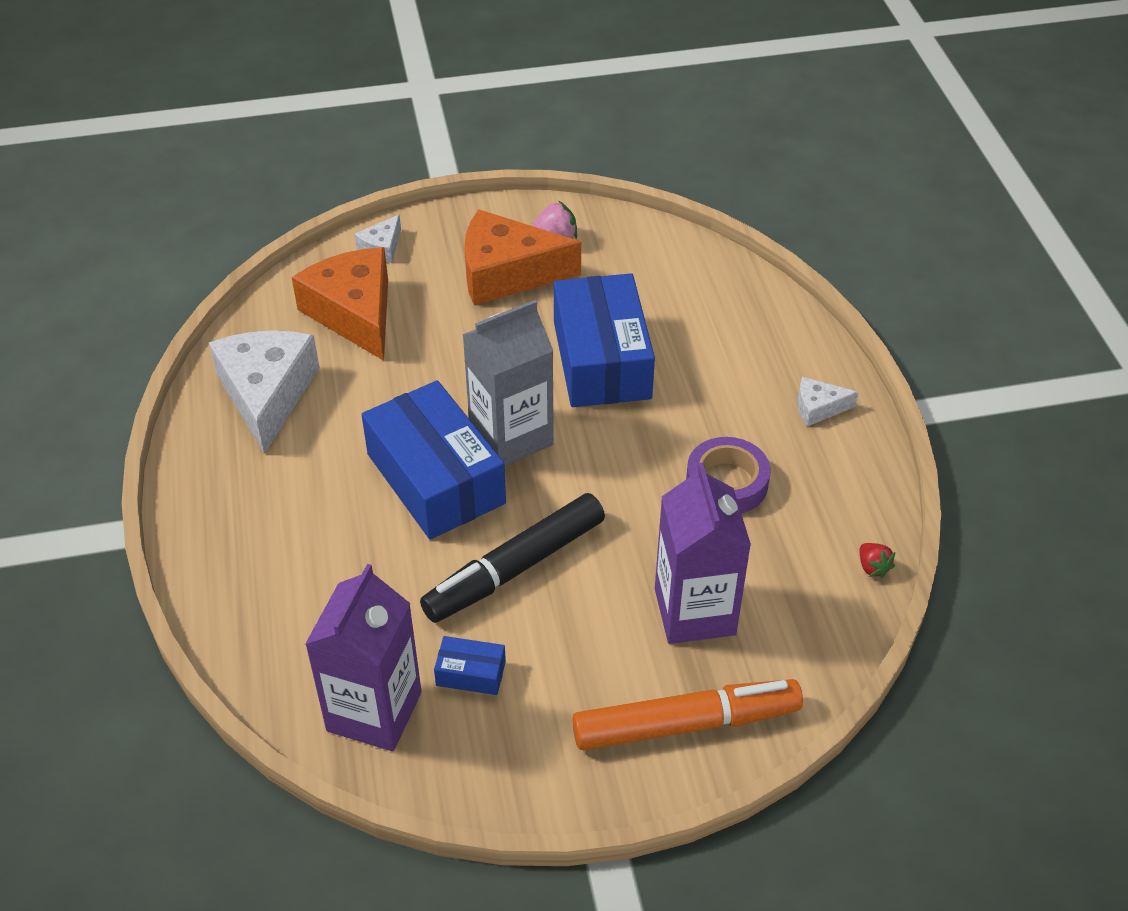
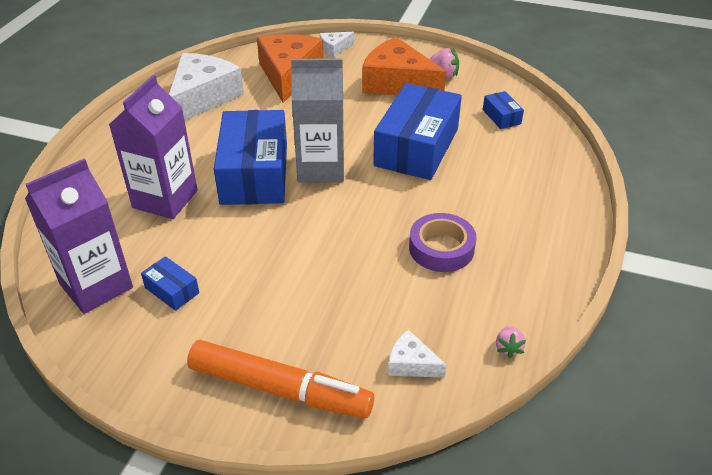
camera: 30 degrees right, 5 degrees down
(516, 568) = (256, 241): black marker -> none
(668, 276) = (501, 117): none -> blue box
(694, 611) = (349, 319): purple carton -> purple carton (165, 199)
(818, 408) = (548, 228): white cheese -> white cheese (411, 364)
(872, 567) = (508, 348): red strawberry -> pink strawberry

